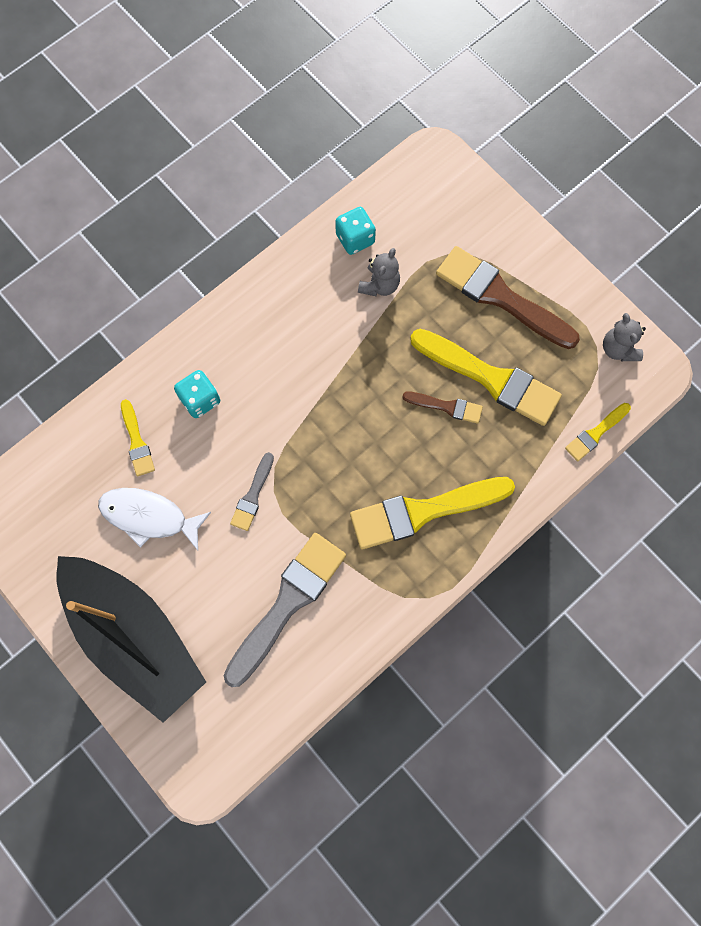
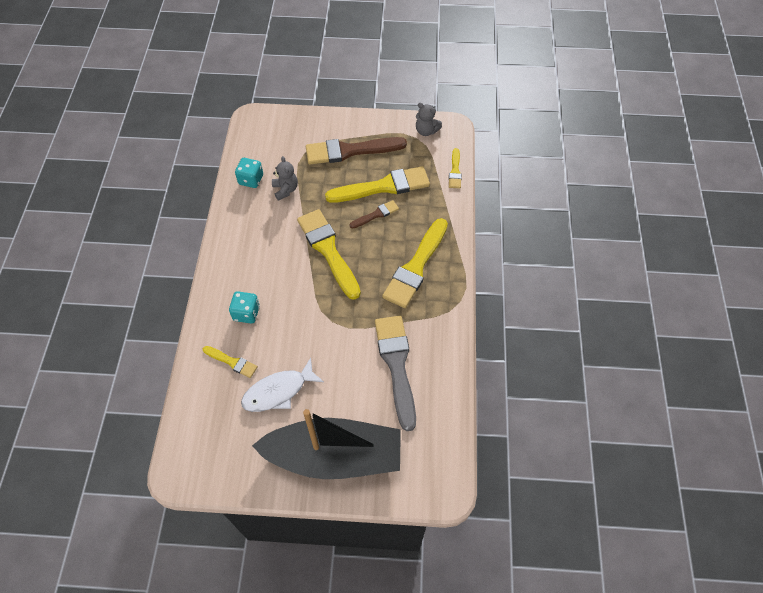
camera: 45 degrees left, 15 degrees down
(252, 495) = (324, 333): grey brush -> none
(351, 403) = (328, 250): none -> yellow brush

